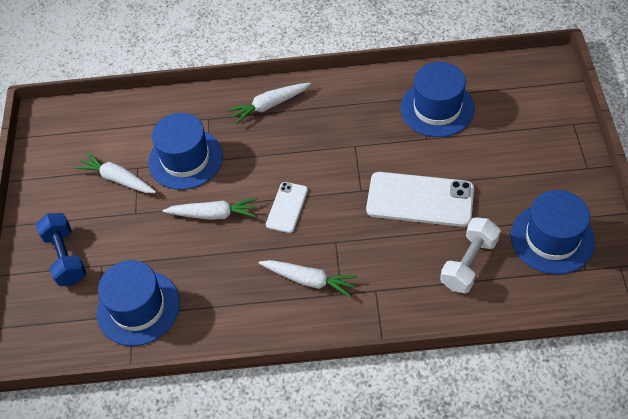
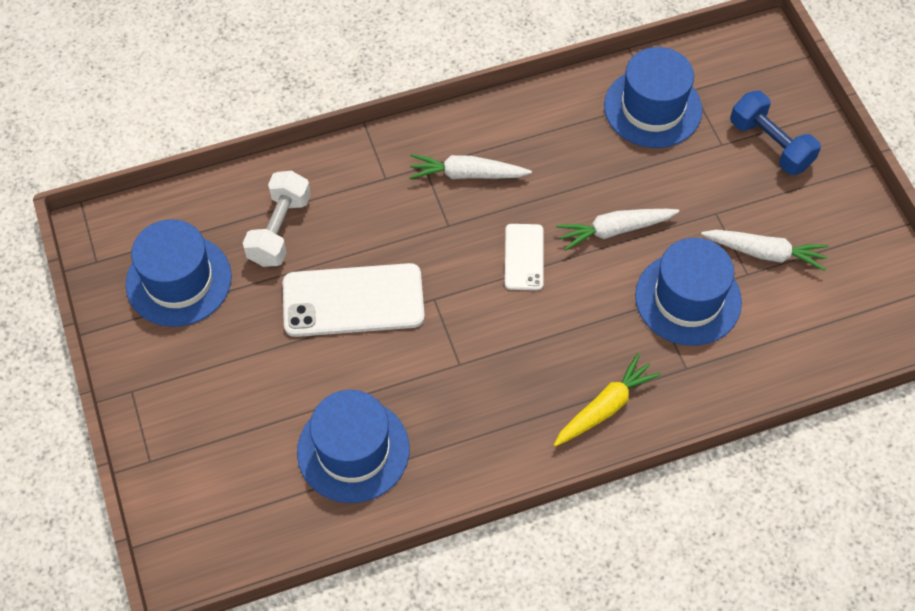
camera: 160 degrees right, 5 degrees up
(269, 105) = (605, 407): white carrot -> yellow carrot

